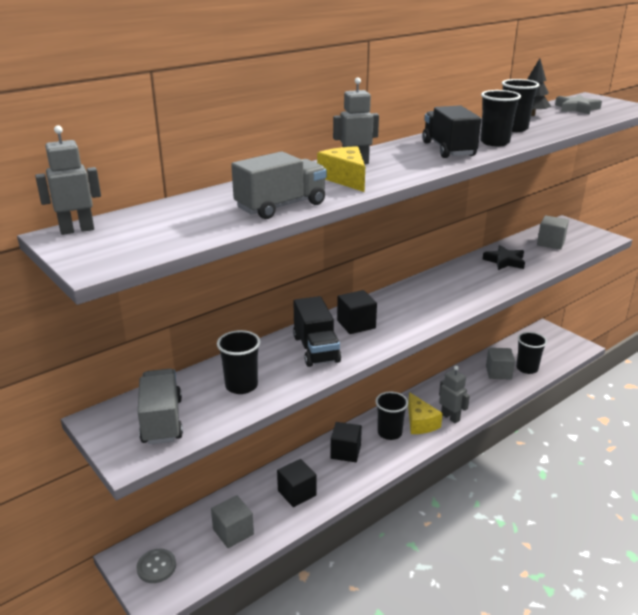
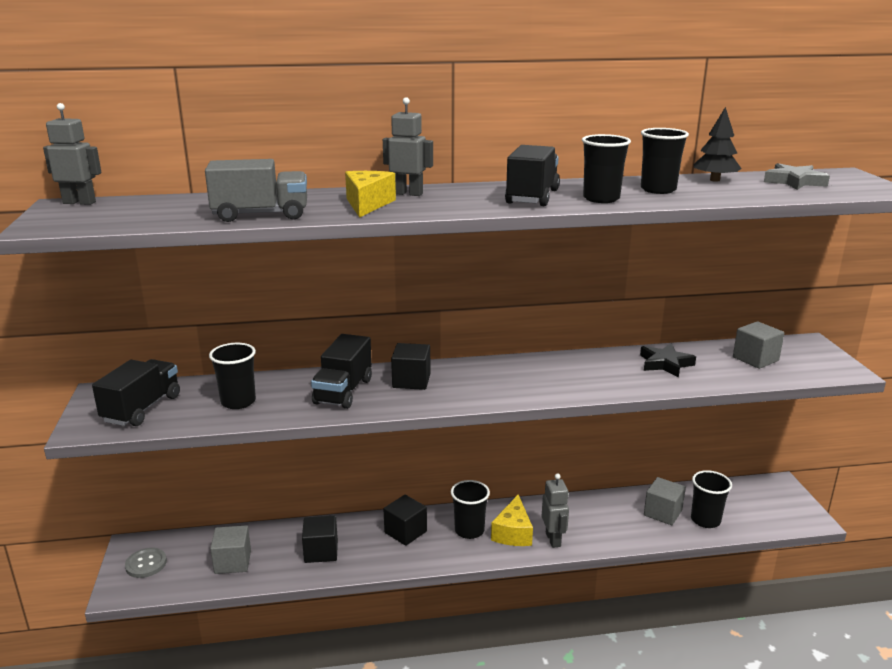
camera: 30 degrees right, 5 degrees down
(162, 421) = (142, 409): grey truck -> black truck

